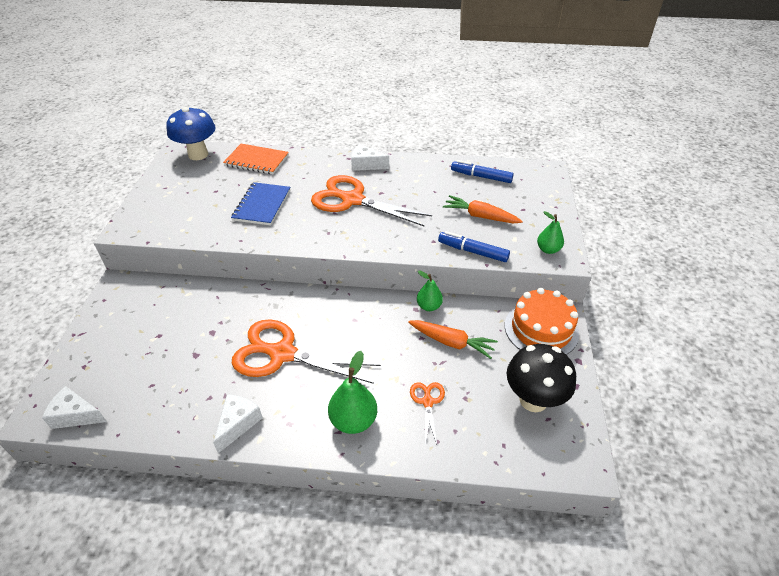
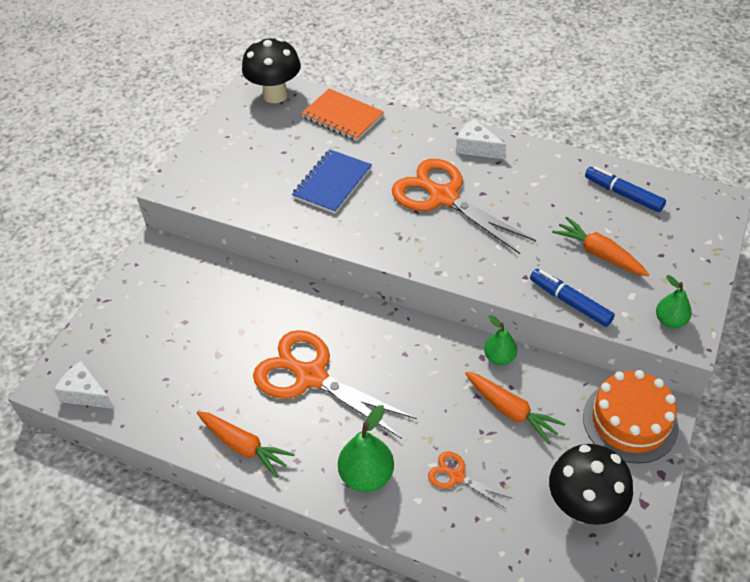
camera: 20 degrees right, 5 degrees up
(198, 154) = (275, 95): blue mushroom -> black mushroom
(238, 424) = (243, 446): white cheese -> orange carrot
(427, 402) = (457, 476): orange scissors -> orange scissors turned 75 degrees counterclockwise

